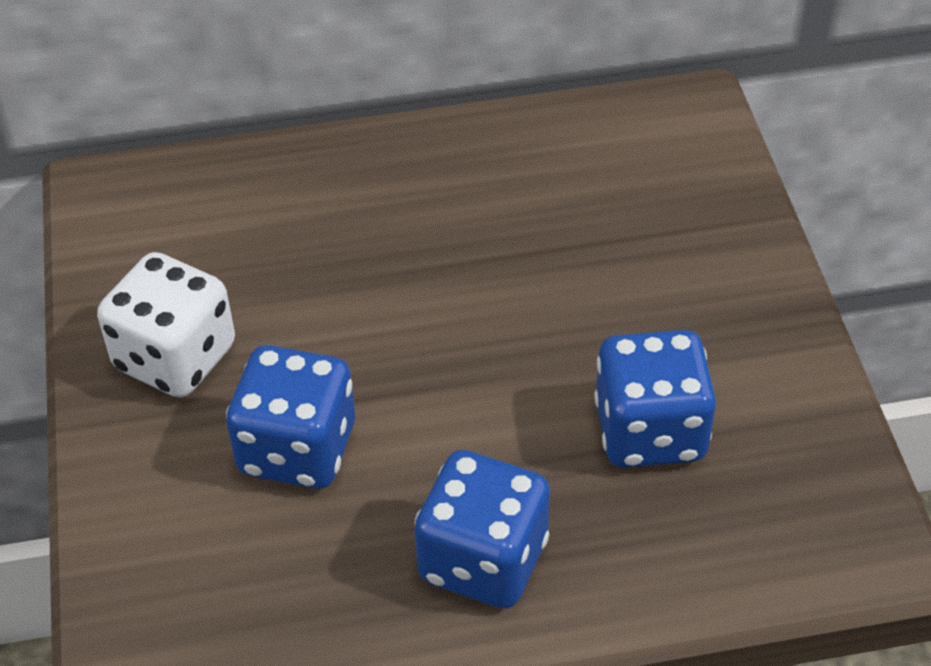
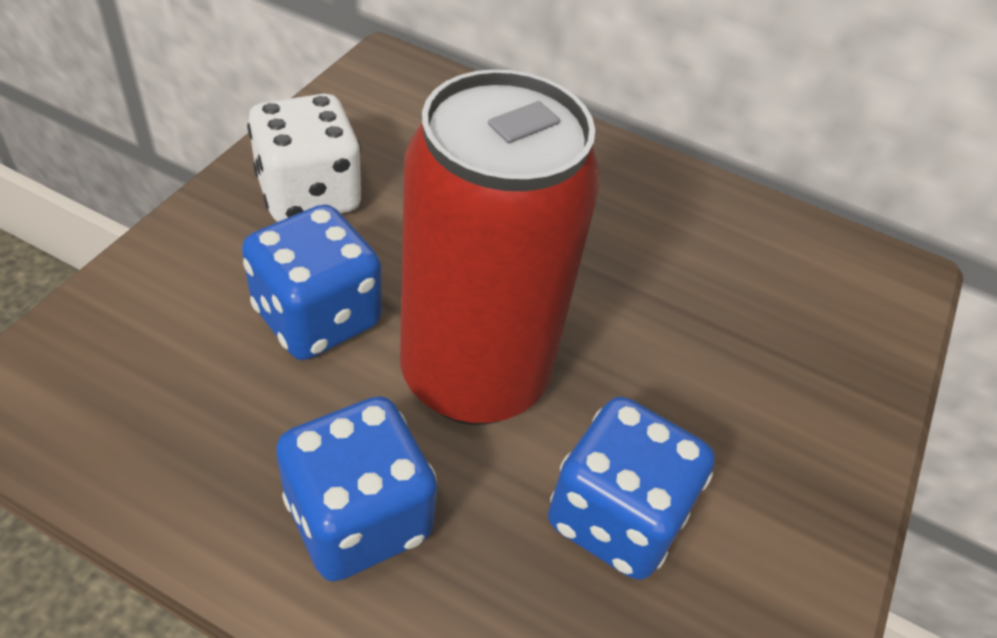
camera: 30 degrees right, 0 degrees up
(461, 406) = (474, 375): none -> red can

